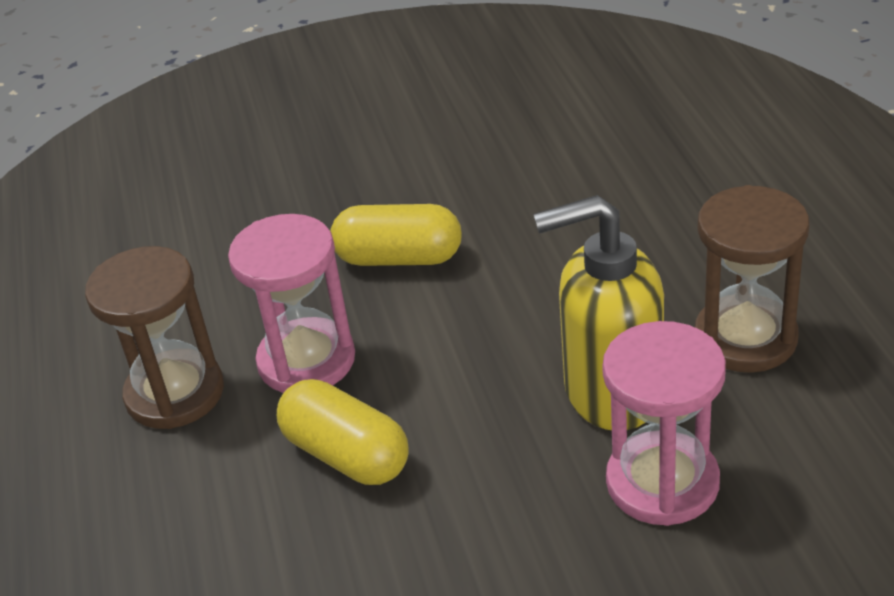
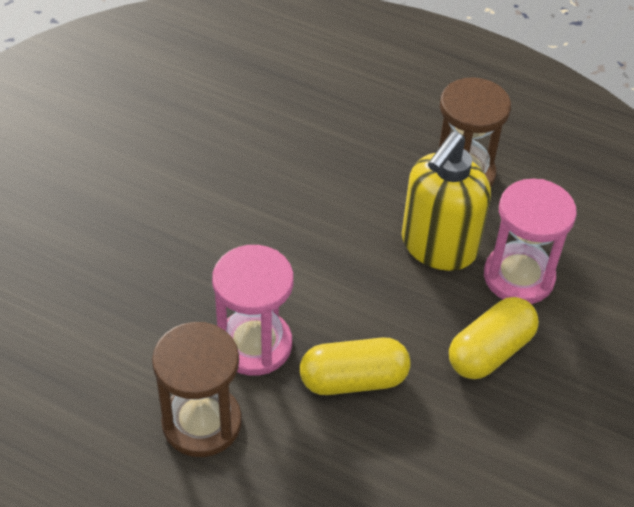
camera: 55 degrees left, 10 degrees up
(399, 258) = (221, 245): yellow capsule -> yellow capsule (490, 351)

